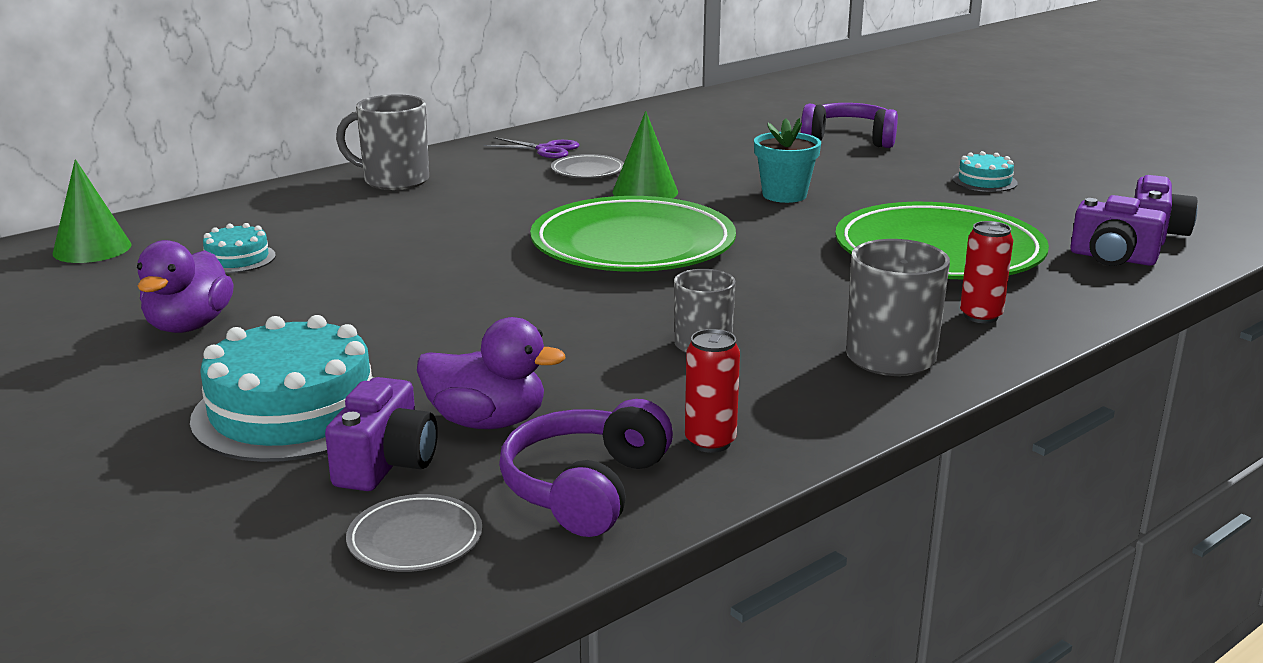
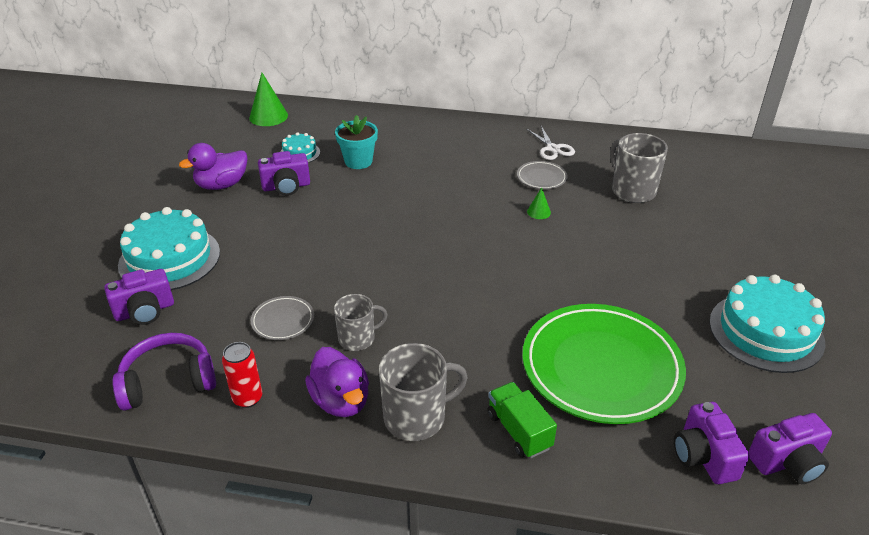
camera: 50 degrees right, 15 degrees up
(297, 289) = (286, 186): none -> purple camera
(394, 180) = (442, 134): grey mug -> grey mug (632, 190)
(415, 539) = (88, 356): grey plate -> grey plate (283, 320)
(487, 422) = (207, 316): purple duck -> purple duck (341, 401)
(546, 149) = (552, 148): purple scissors -> white scissors
(633, 245) = (457, 248): green plate -> none
(645, 192) = (538, 212): green cone -> green cone, size x0.52
(784, 195) = (608, 261): turquoise flower pot -> turquoise flower pot (358, 161)
(849, 139) = (751, 238): purple headphones -> none
(980, 316) = (519, 431): red can -> green truck
(984, 181) = (766, 332): turquoise cake -> turquoise cake, size x2.04

